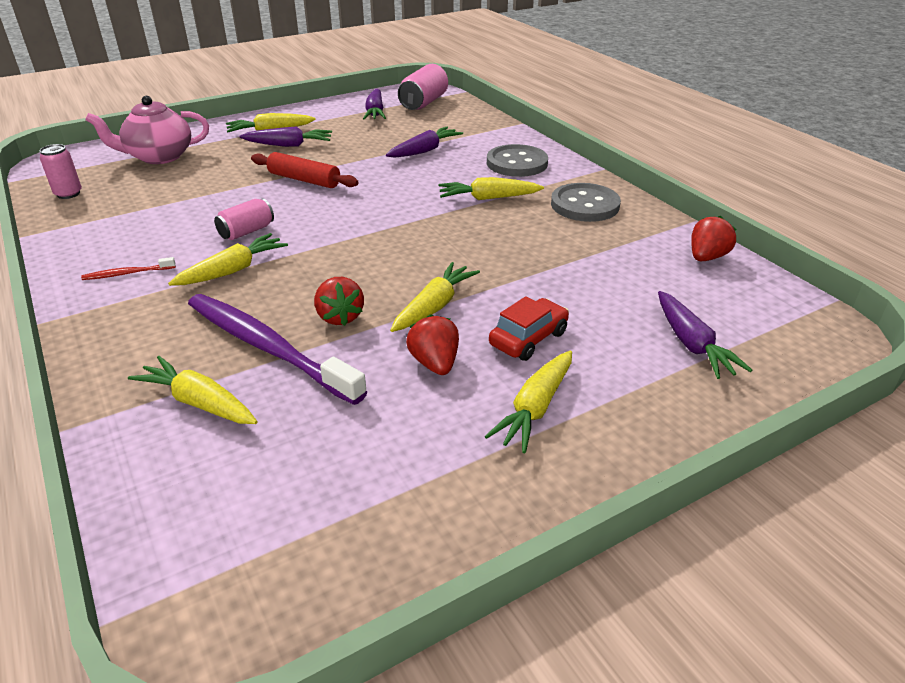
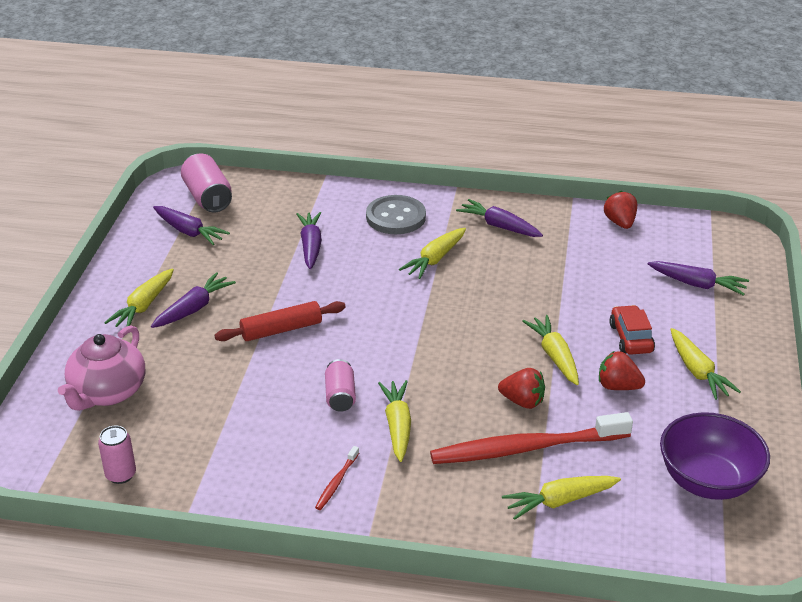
camera: 50 degrees left, 0 degrees up
(268, 347) = (526, 448): purple toothbrush -> red toothbrush
(334, 503) = (708, 481): none -> purple bowl
(585, 205) = (499, 226): grey button -> purple carrot

